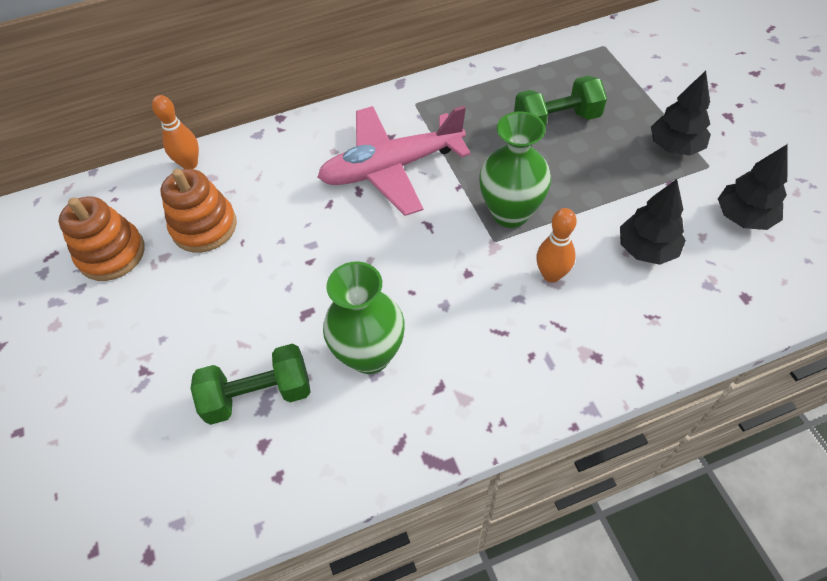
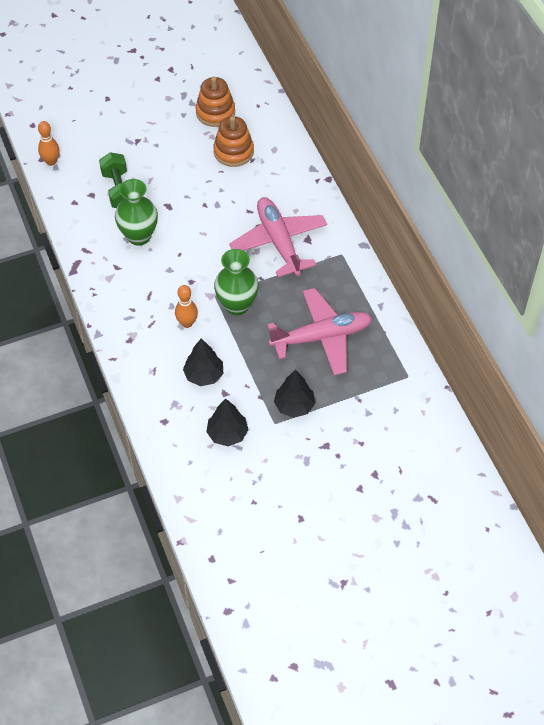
camera: 85 degrees right, 0 degrees up
(190, 164) = (286, 137): orange bowling pin -> orange bowling pin (51, 161)
(556, 121) = (321, 337): green dumbbell -> pink plane

